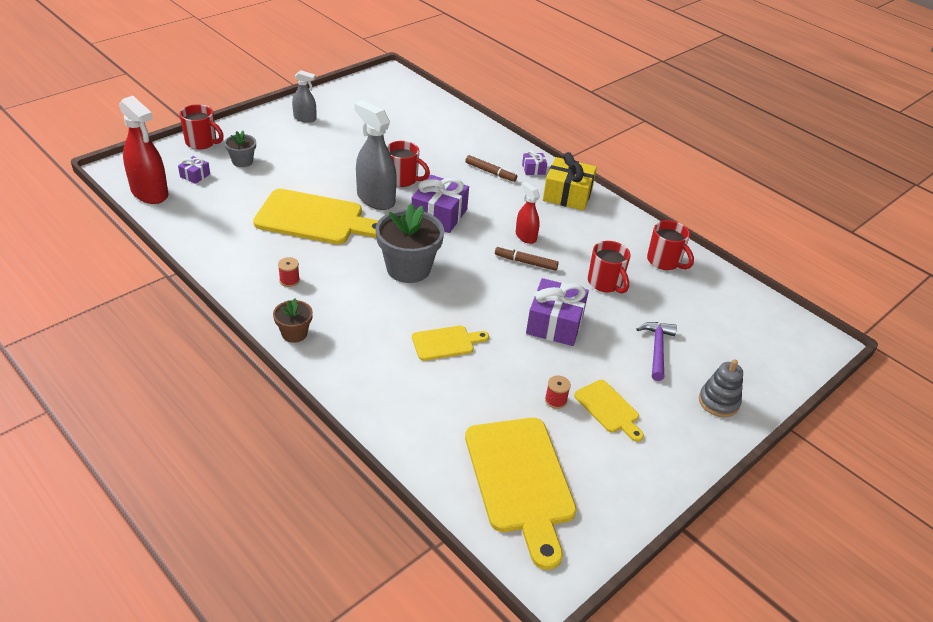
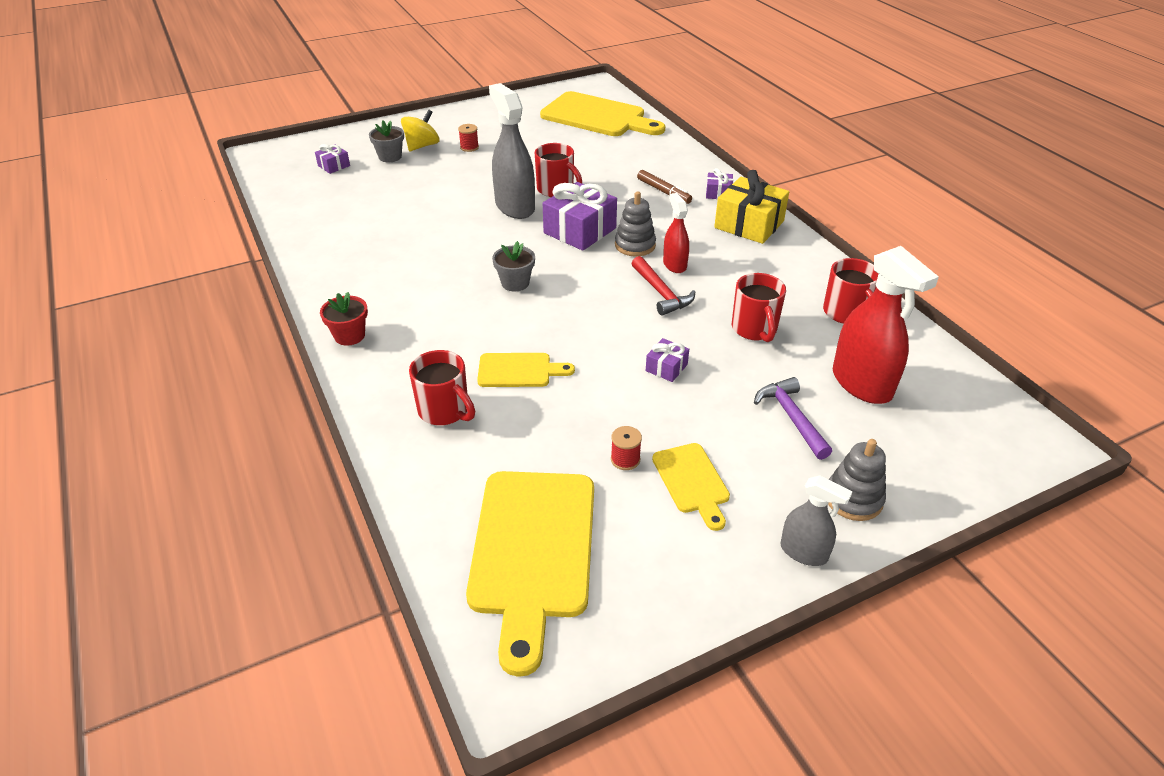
camera: 20 degrees right, 0 degrees up
(149, 193) = (279, 178): red spray bottle -> red spray bottle (862, 384)
(202, 142) = (359, 136): red mug -> red mug (445, 411)
(266, 148) = (422, 146): none -> yellow spinning top
(289, 280) = (374, 279): red spool -> red spool (469, 147)
(294, 333) = (349, 336): brown flower pot -> red flower pot
(305, 118) = (478, 121): grey spray bottle -> grey spray bottle (803, 552)
(315, 219) = (436, 220): yellow cutting board -> yellow cutting board (598, 116)
(408, 268) = (515, 283): grey flower pot -> grey flower pot, size x0.52
(488, 223) = (635, 245): none -> grey stacking toy
(525, 262) = (661, 293): brown marker -> red hammer
(555, 323) = (666, 367): purple gift -> purple gift, size x0.49
(657, 349) = (791, 417): purple hammer -> purple hammer turned 45 degrees counterclockwise

